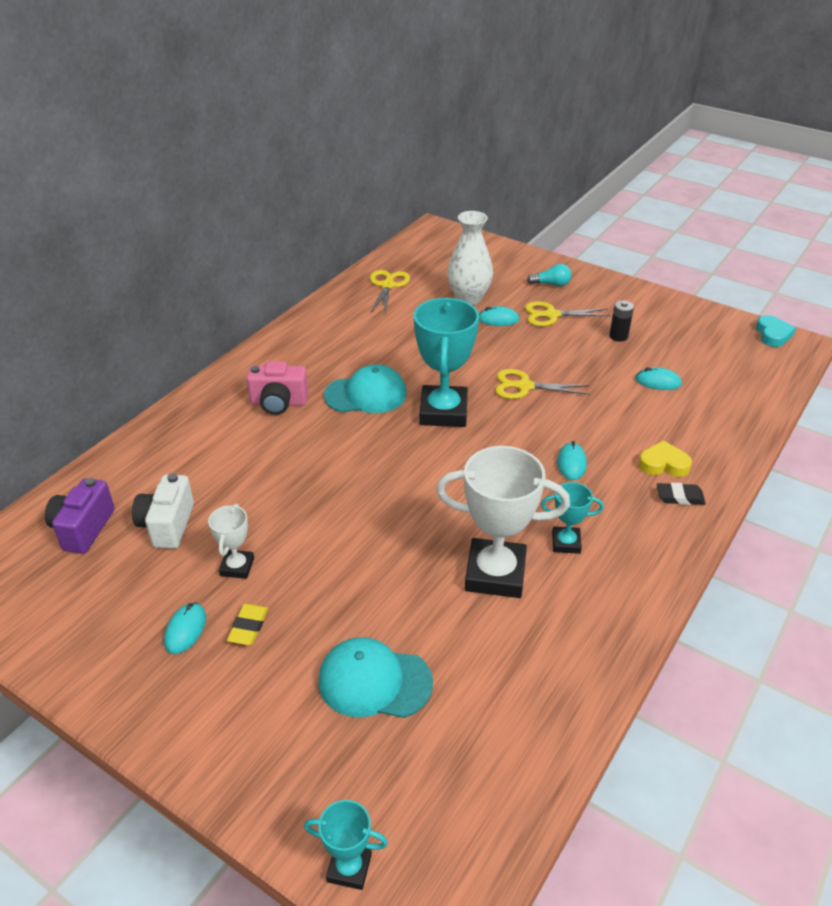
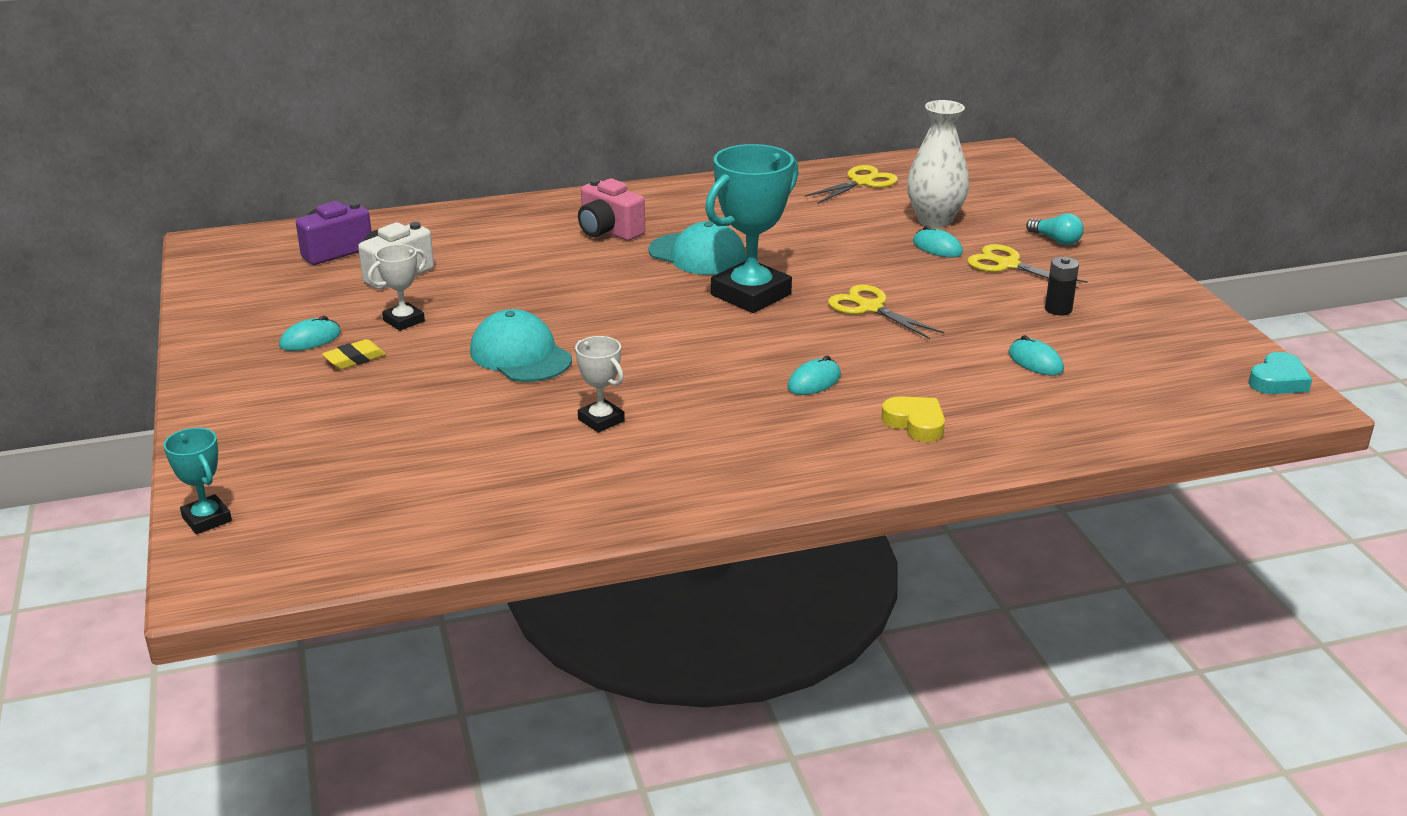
camera: 40 degrees right, 10 degrees down
(374, 681) = (390, 434): turquoise cap -> turquoise cap (520, 355)
(495, 573) = (601, 420): white trophy -> white trophy, size x0.50
(566, 543) = (703, 431): turquoise trophy -> none
(680, 497) = (885, 454): black eraser -> none

